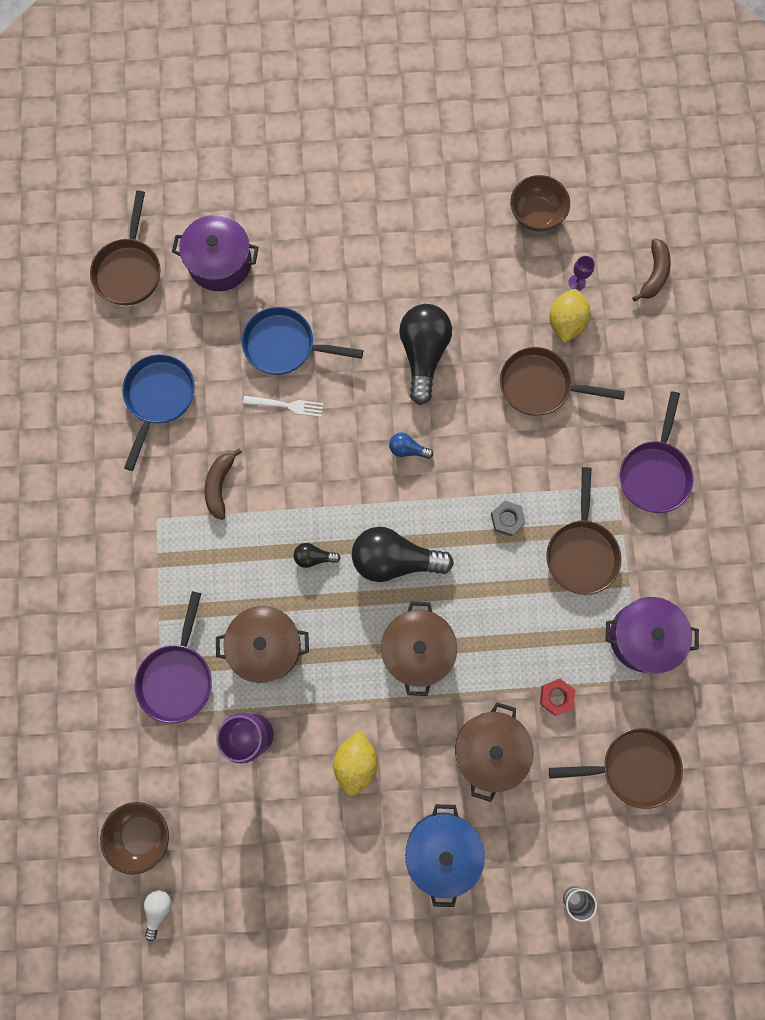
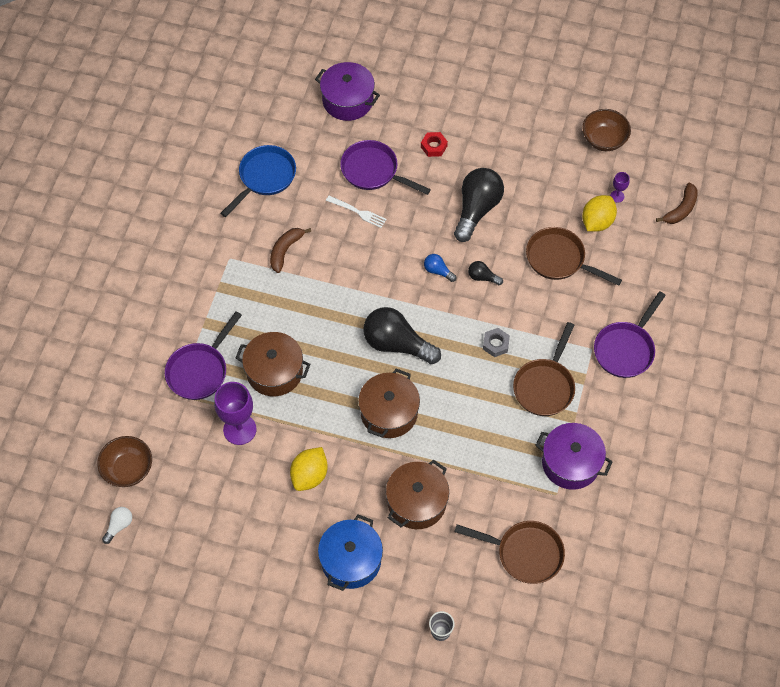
camera: 20 degrees right, 15 degrees down
(129, 270) = (278, 85): brown pan -> none
(285, 346) = (373, 171): blue pan -> purple pan
(314, 557) = (336, 322): black light bulb -> black light bulb (482, 277)
(556, 697) = (484, 482): red nut -> red nut (433, 146)

